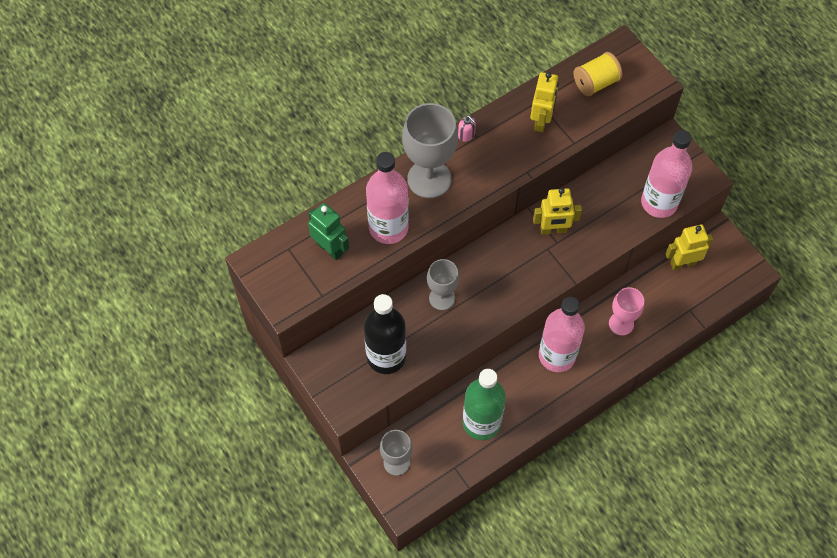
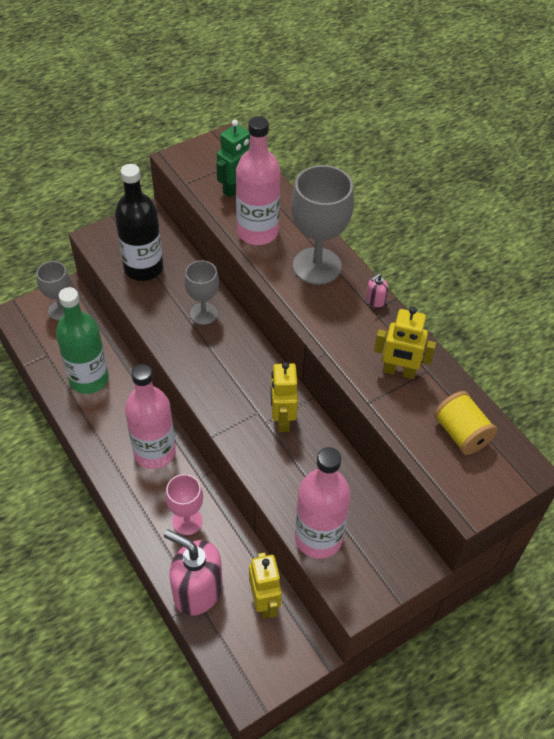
camera: 90 degrees right, 10 degrees down
(681, 311) = (197, 591): none -> pink soap dispenser

